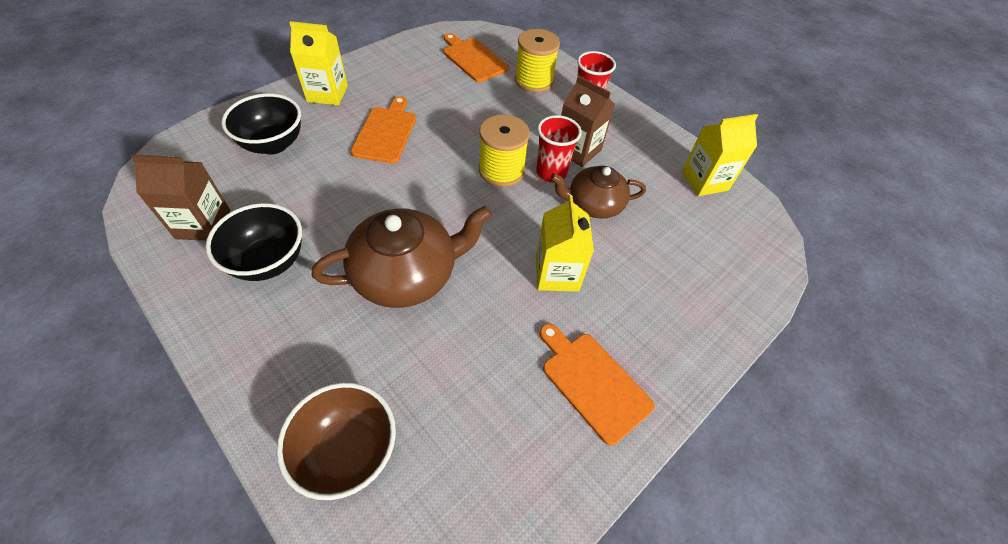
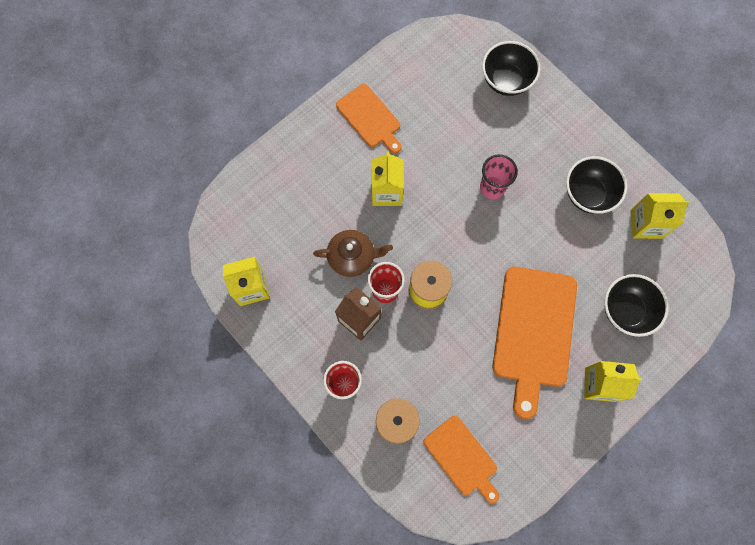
camera: 175 degrees left, 20 degrees up
(203, 224) = (646, 224): brown carton -> yellow carton
(348, 451) = (506, 80): brown bowl -> black bowl
(386, 132) = (533, 332): orange cutting board -> orange cutting board, size x1.71
(406, 274) = (492, 188): brown teapot -> pink cup

